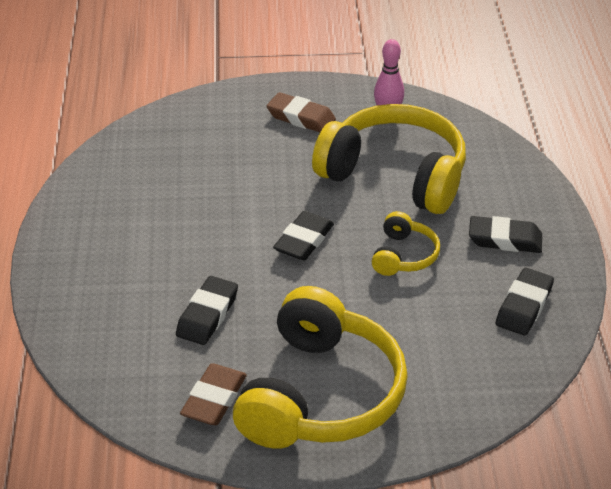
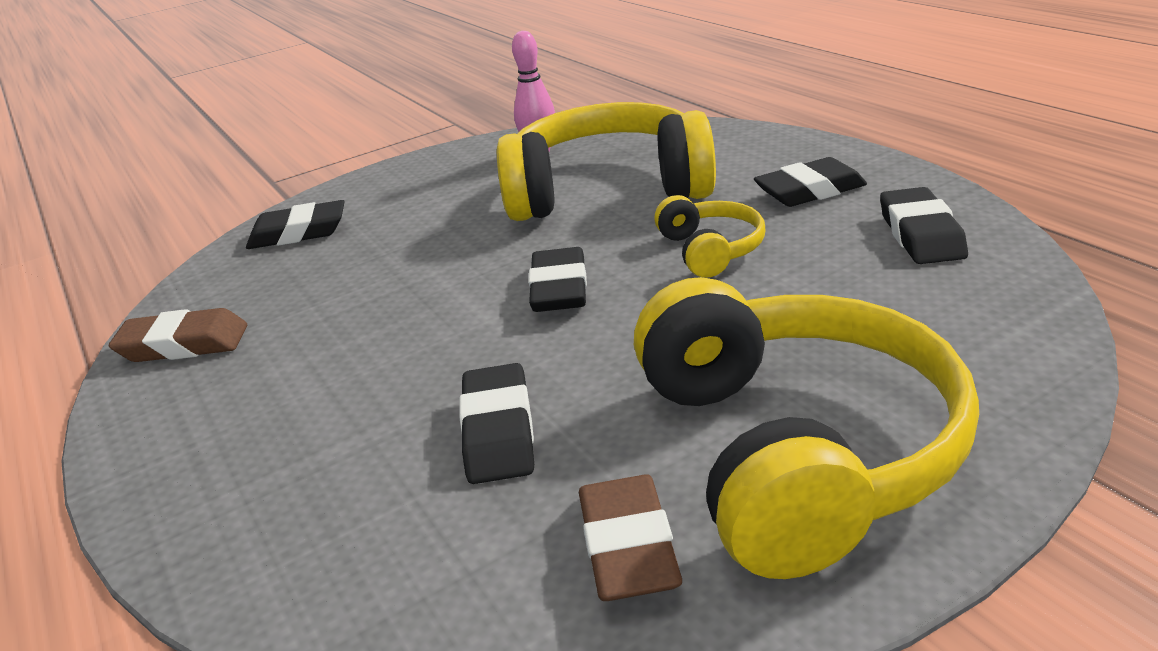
camera: 25 degrees left, 10 degrees down
(203, 119) = (298, 233): none -> black eraser
(301, 117) = (433, 188): brown eraser -> brown eraser (183, 344)

